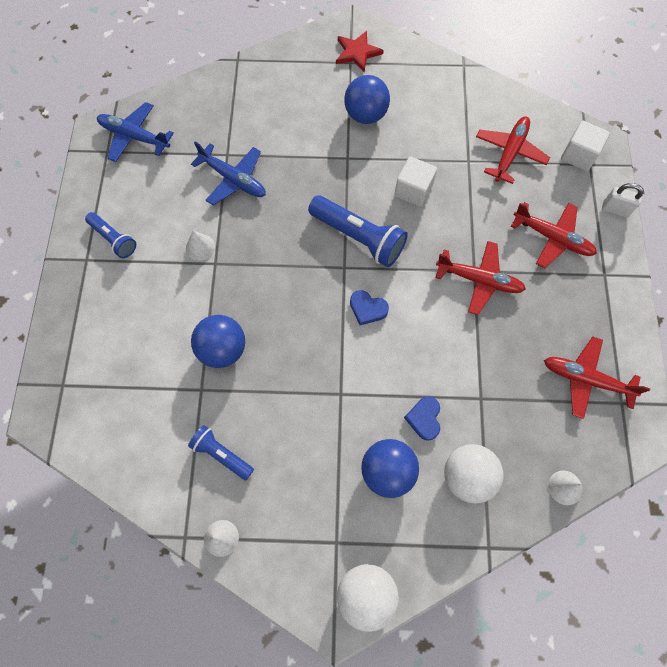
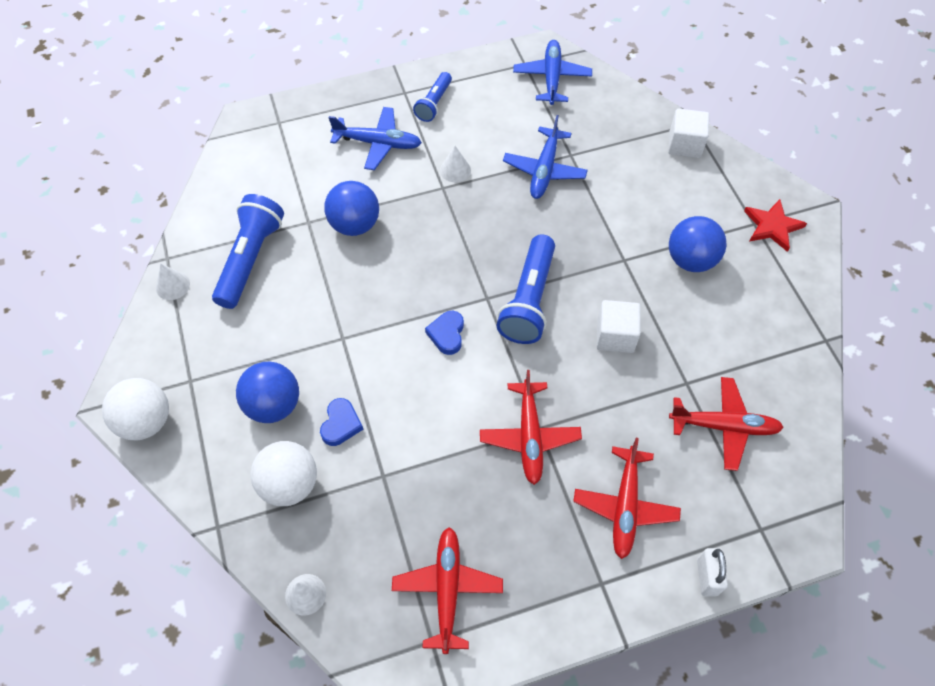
camera: 70 degrees right, 10 degrees down
(137, 302) = (377, 143): none -> blue plane
(222, 454) = (250, 259): blue flashlight -> blue flashlight, size x1.70
(424, 418) = (341, 424): blue heart -> blue heart turned 120 degrees clockwise
(578, 155) = (767, 511): white cube -> white cube (684, 145)

